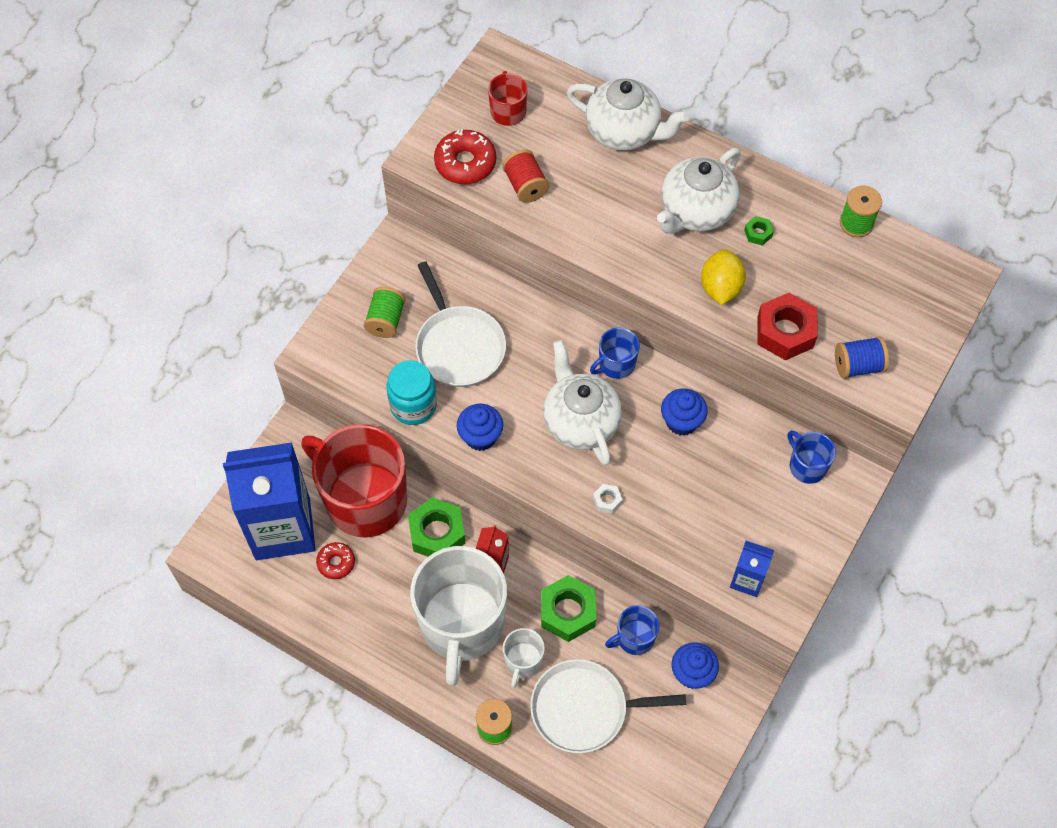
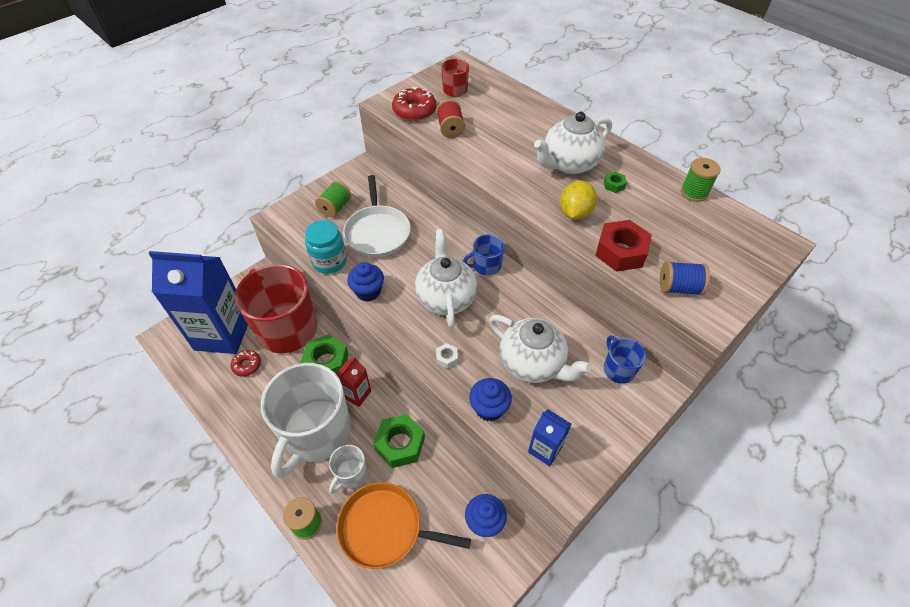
camera: 15 degrees right, 10 degrees down
(584, 709) = (385, 528): white pan -> orange pan
(624, 132) = (531, 112): white teapot -> white teapot (532, 364)
(634, 638) = (446, 479): blue mug -> none
(681, 421) = (524, 314): blue cupcake -> blue cupcake (489, 408)

